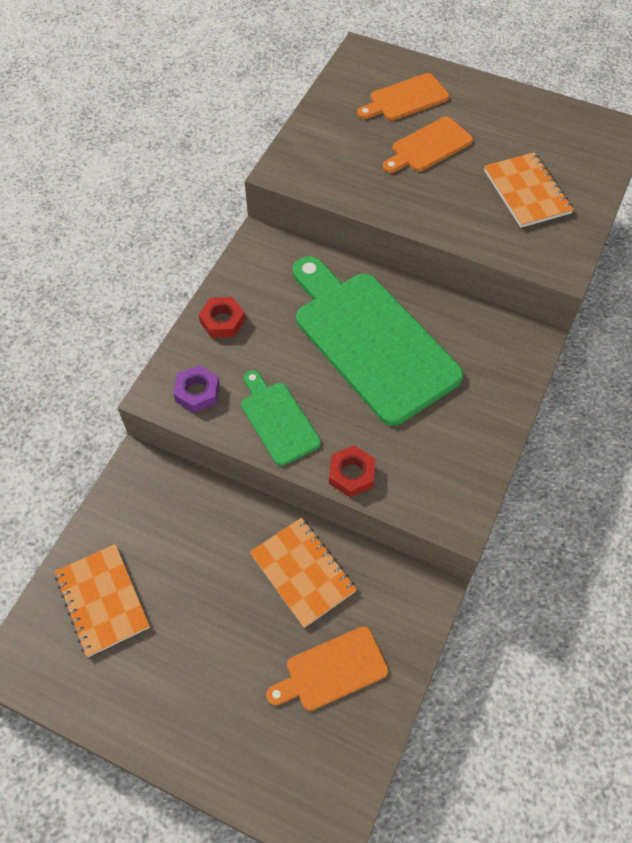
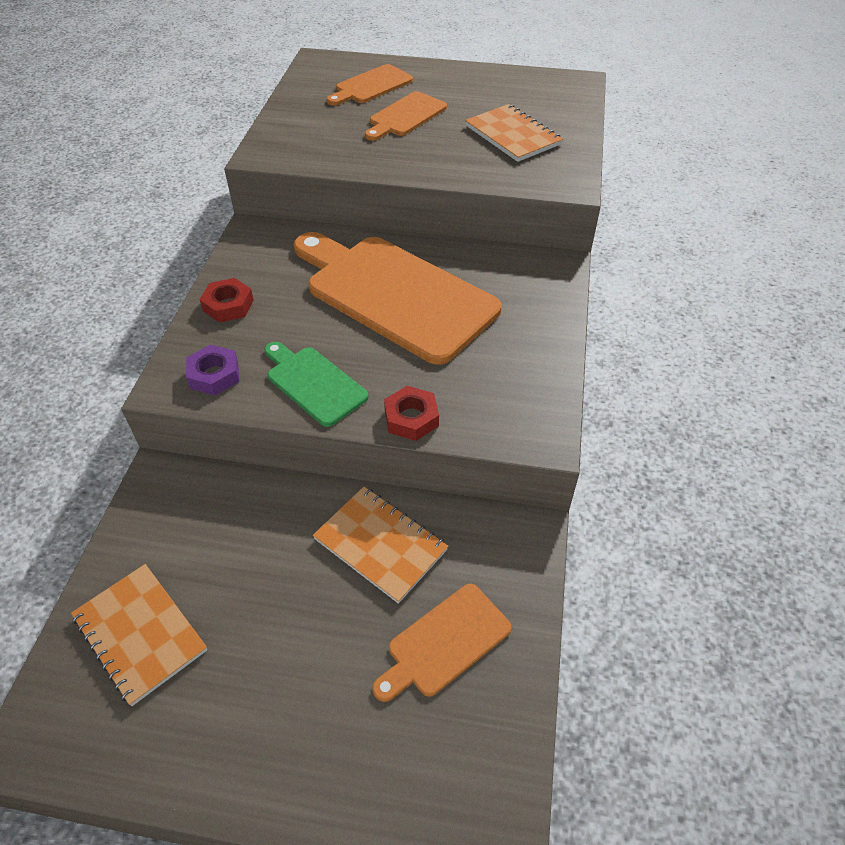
camera: 15 degrees left, 10 degrees down
(370, 341) = (394, 294): green cutting board -> orange cutting board

